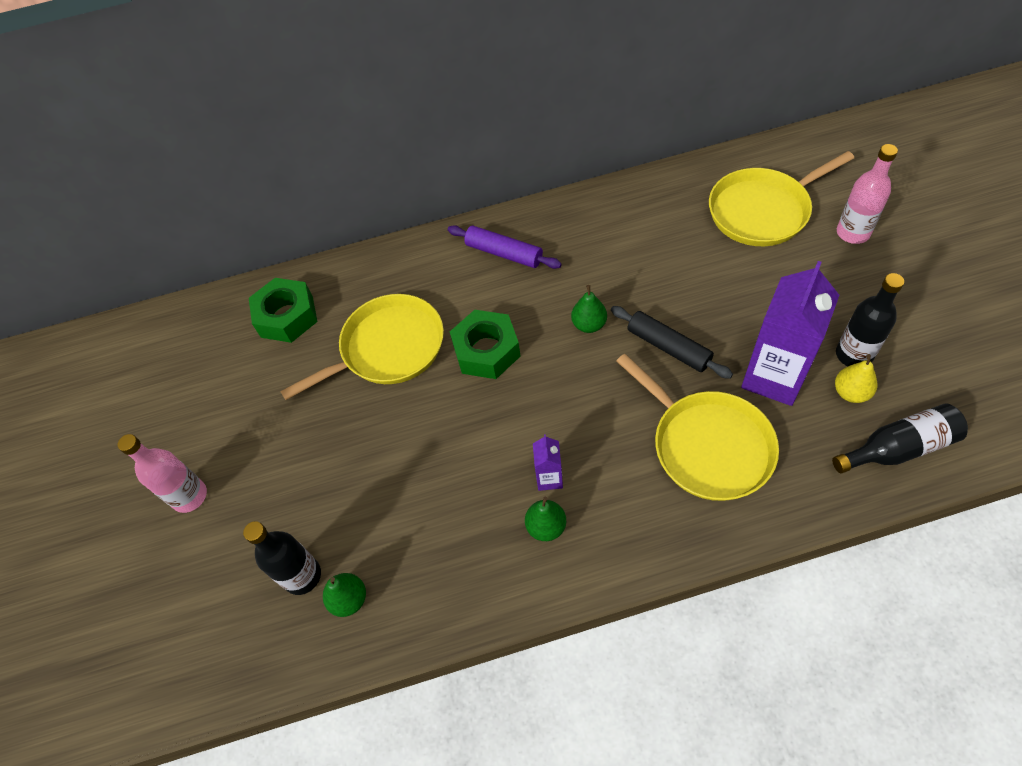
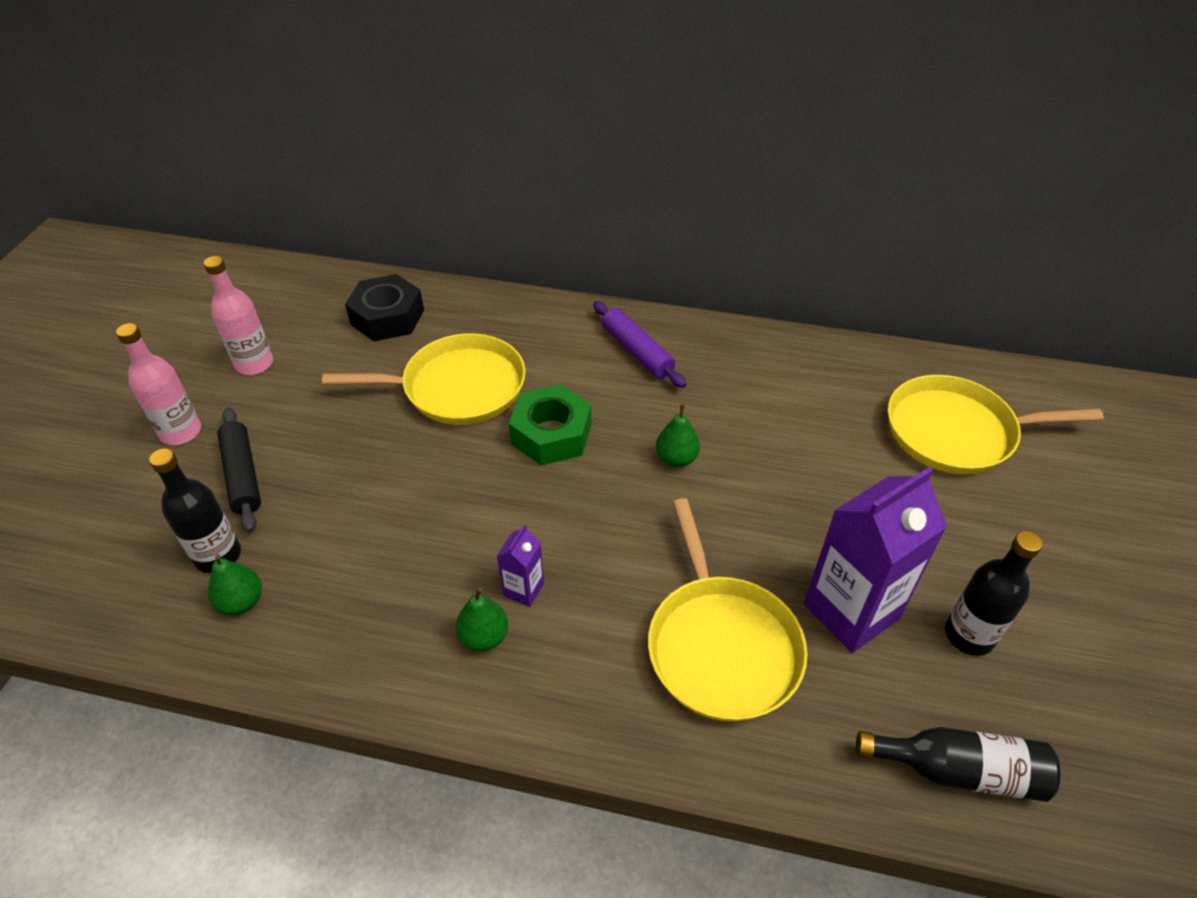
camera: 20 degrees right, 10 degrees down
(287, 317) = (387, 317): green nut -> black nut
(668, 347) = (748, 521): black rolling pin -> black rolling pin (243, 475)
(850, 392) = (937, 675): yellow pear -> none
(852, 233) = (1055, 502): pink bottle -> pink bottle (254, 364)

